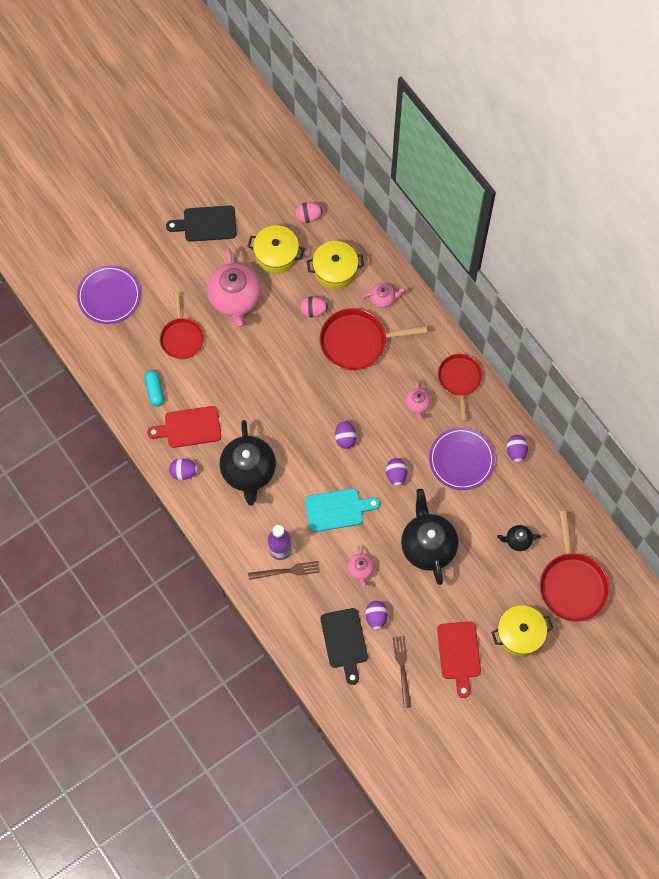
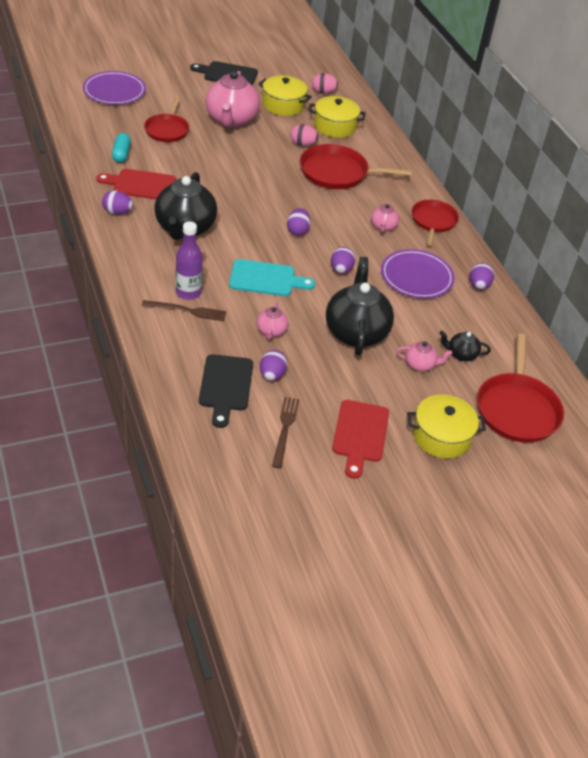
camera: 10 degrees right, 25 degrees down
(383, 299) = (374, 153): pink teapot -> pink teapot (420, 365)

